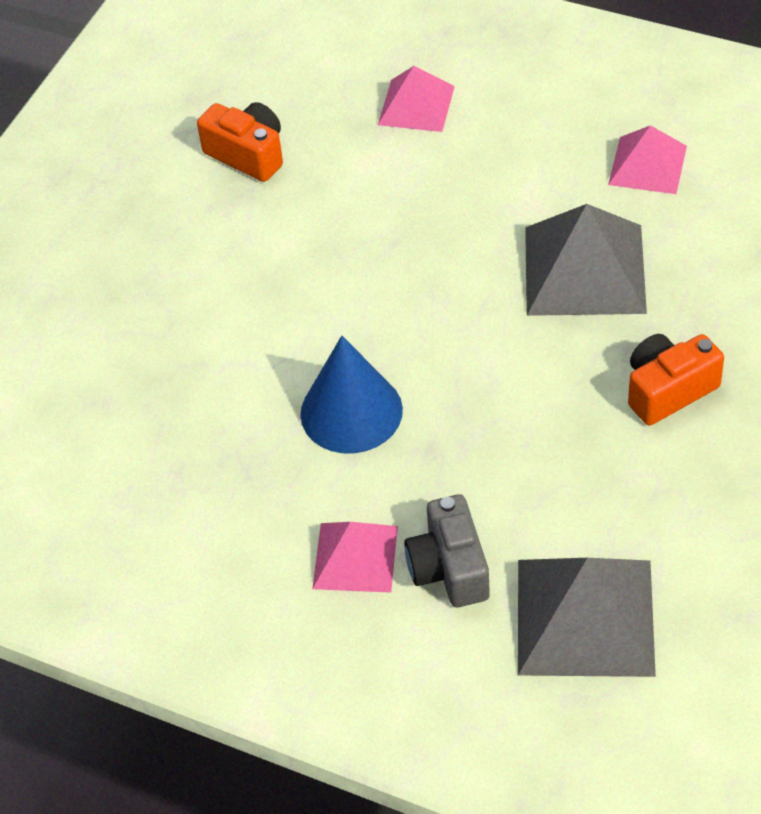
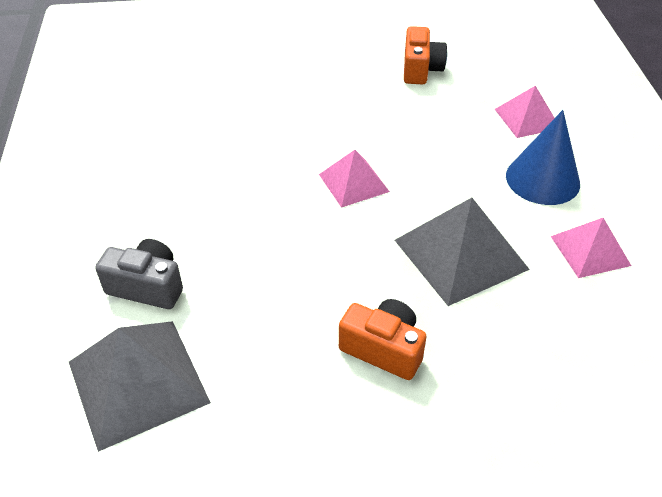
camera: 55 degrees right, 5 degrees down
(351, 411) = (252, 188): blue cone -> blue cone (542, 179)
(355, 557) = (135, 236): pink pyramid -> pink pyramid (353, 183)
(449, 568) = (147, 286): grey camera -> grey camera turned 60 degrees clockwise

